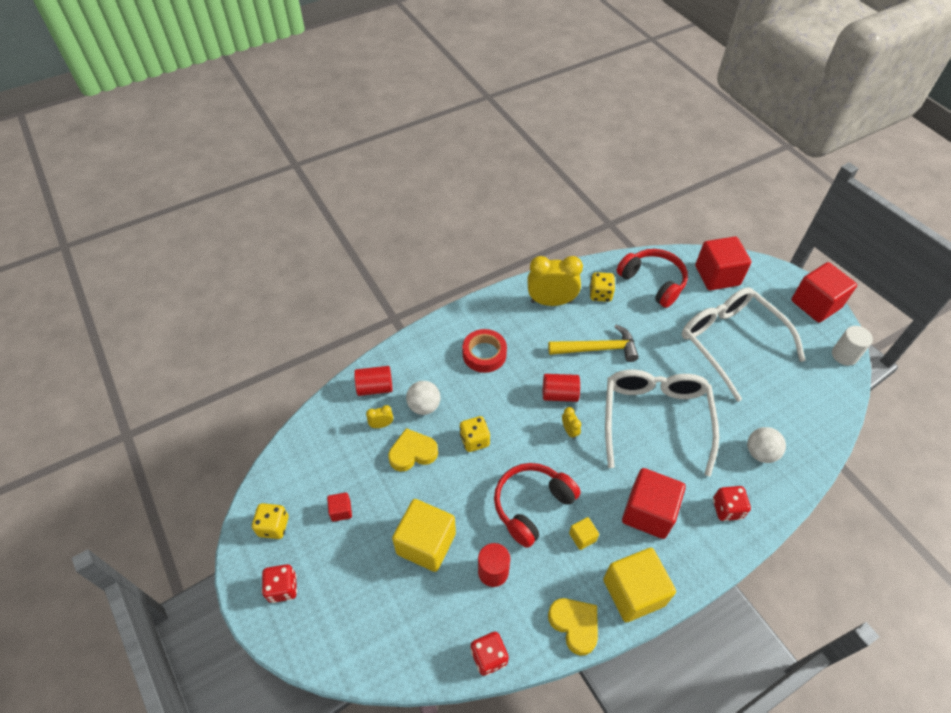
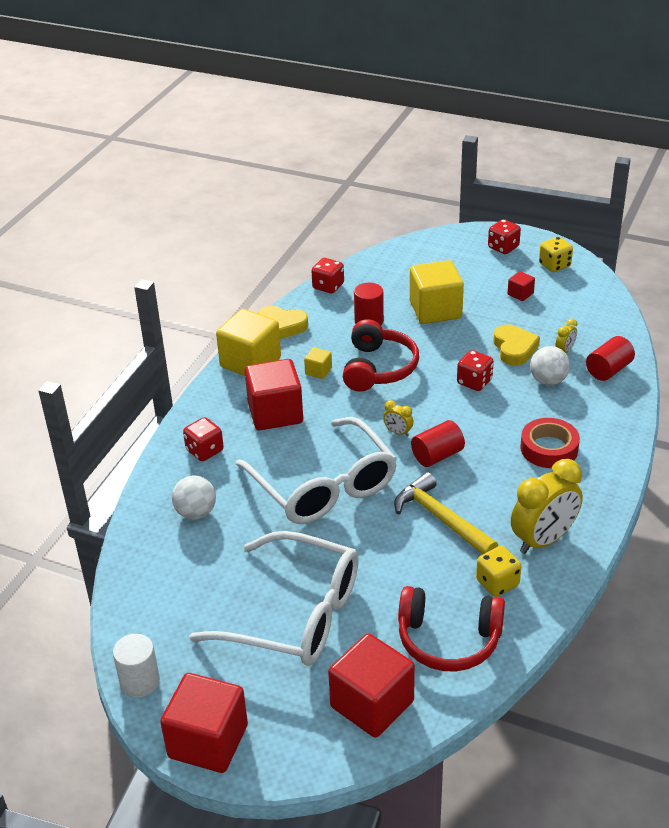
camera: 145 degrees right, 15 degrees down
(412, 453) = (514, 348): yellow heart -> yellow heart turned 45 degrees counterclockwise
(474, 440) = (474, 382): yellow dice -> red dice
(597, 349) = (441, 519): yellow hammer -> yellow hammer turned 90 degrees clockwise

